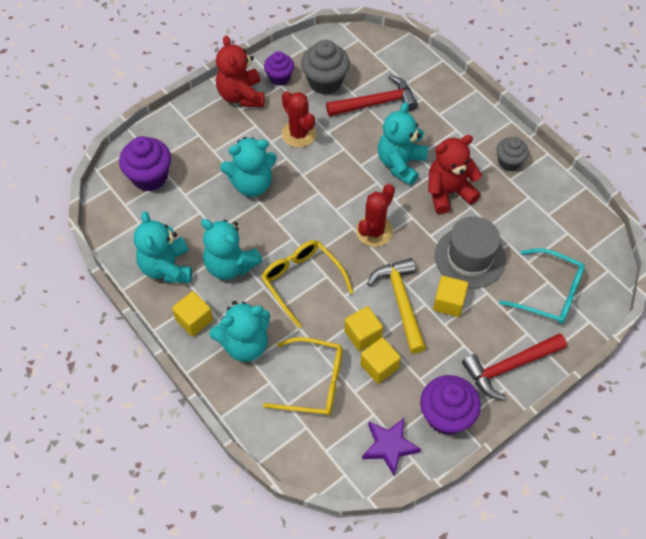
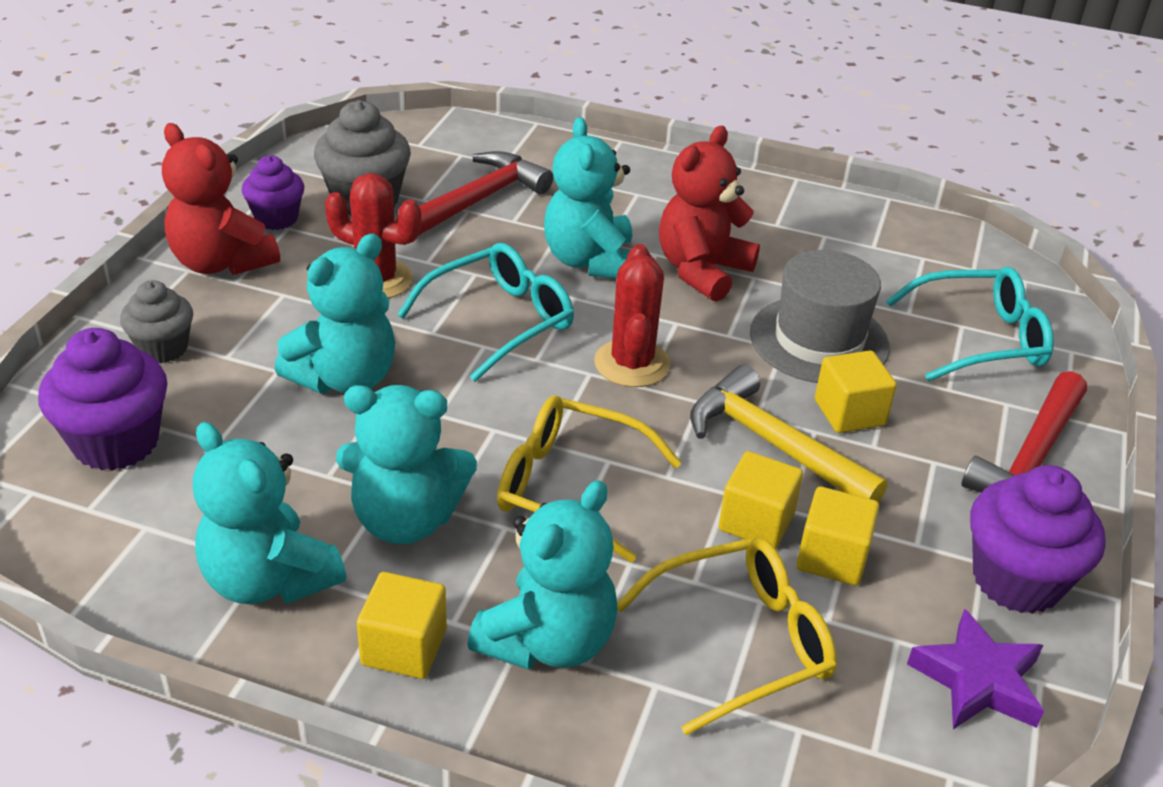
camera: 35 degrees left, 20 degrees down
(335, 181) = (500, 321): none -> turquoise glasses
(509, 162) = (754, 205): grey cupcake -> grey cupcake (163, 348)

